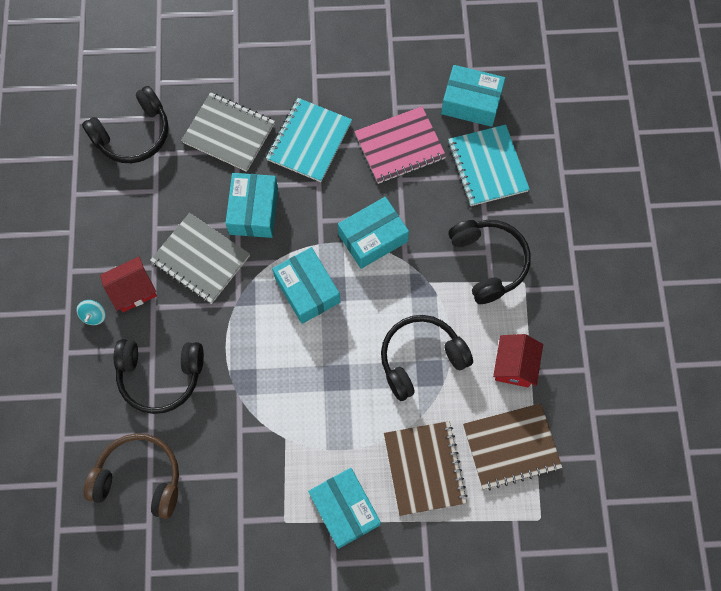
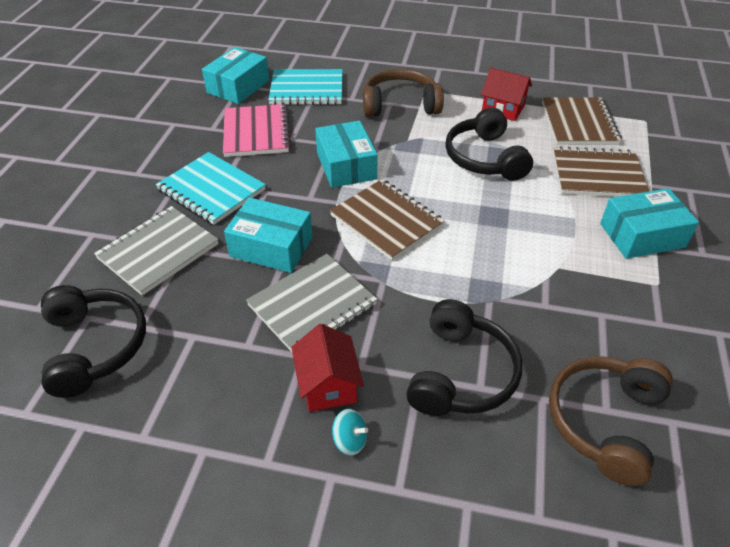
camera: 75 degrees left, 25 degrees down
(307, 290) = (386, 221): turquoise box -> brown notebook
(488, 262) = (400, 105): black headphones -> brown headphones

